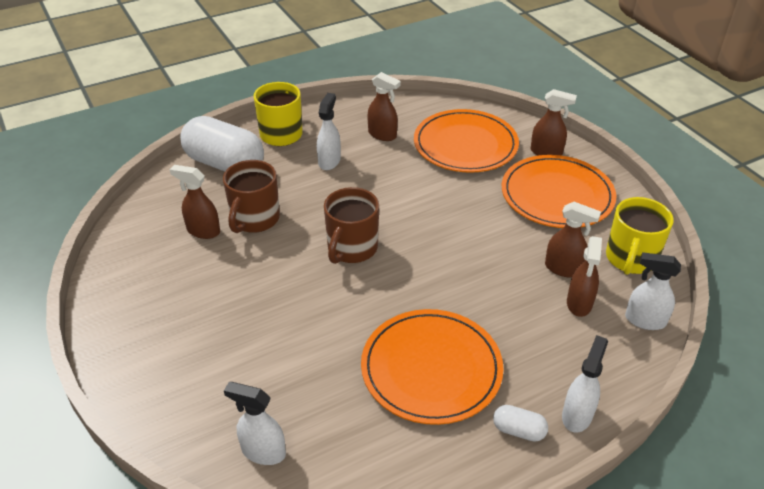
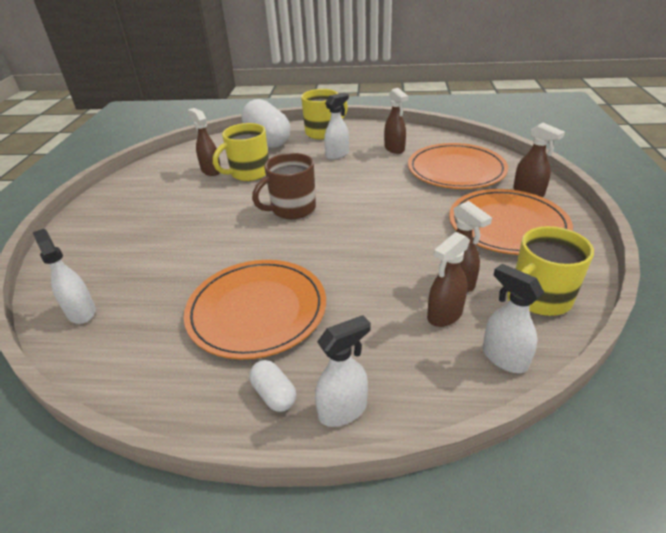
camera: 35 degrees right, 5 degrees down
(254, 219) = (249, 173): brown mug -> yellow mug

